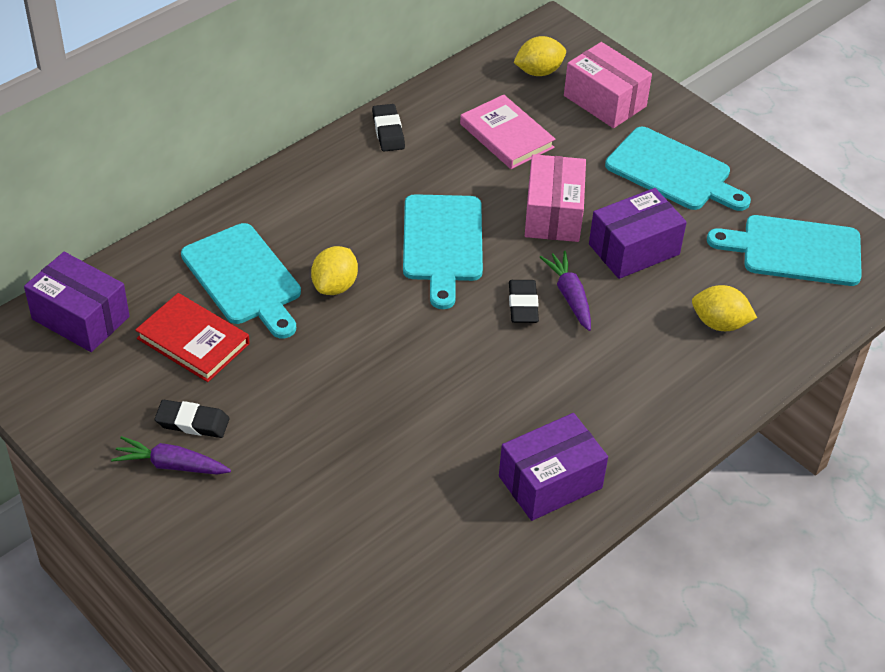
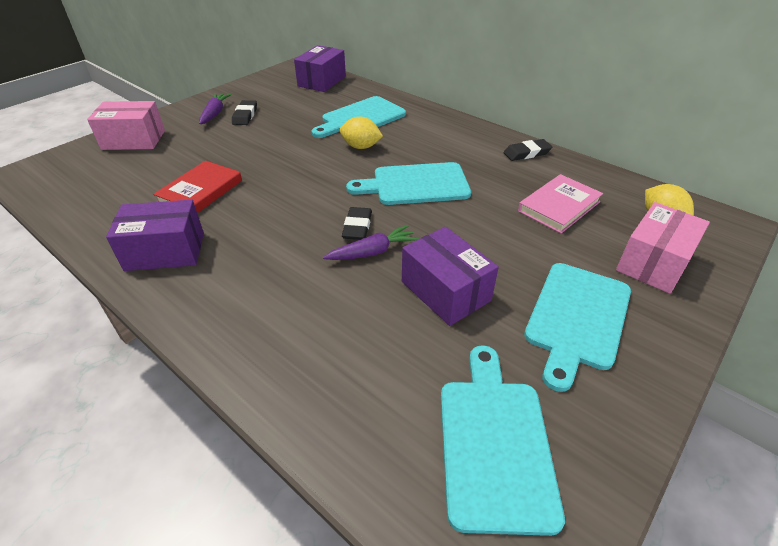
camera: 85 degrees right, 5 degrees down
(193, 341) = (307, 109): red book -> red book (200, 191)
(523, 305) = (357, 227): black eraser -> black eraser turned 75 degrees counterclockwise
(550, 482) = (165, 251): purple box -> purple box turned 60 degrees counterclockwise
(553, 214) = (472, 237): pink box -> pink box (134, 140)
(719, 323) = (353, 362): yellow lemon -> none

